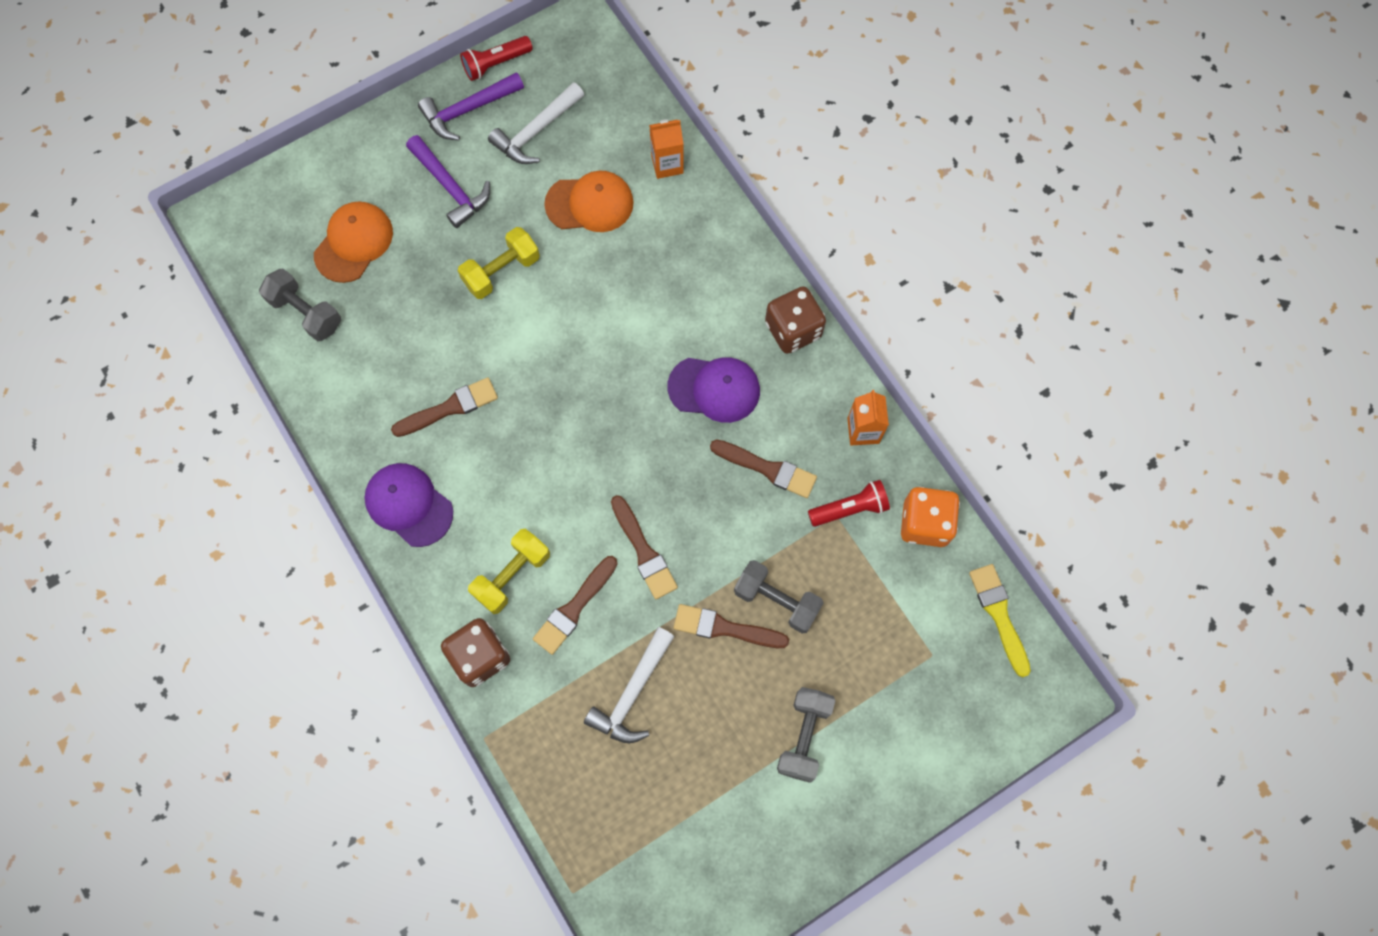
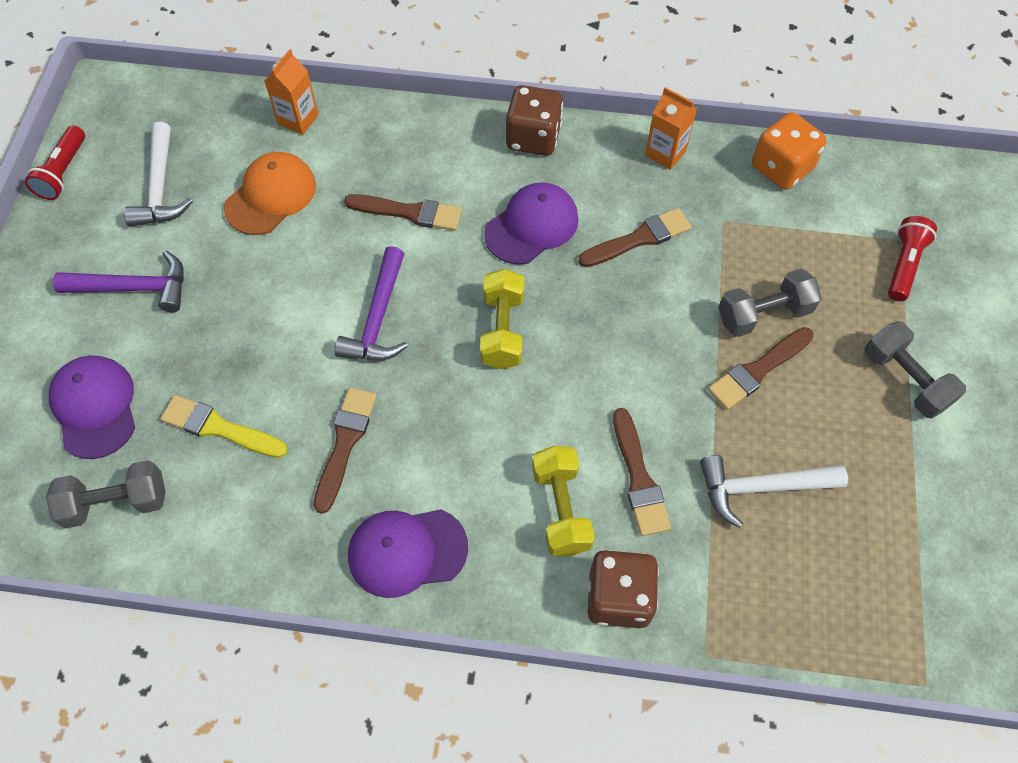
camera: 50 degrees left, 10 degrees down
(354, 243) = (95, 407): orange cap -> purple cap
(468, 110) = (79, 222): purple hammer -> purple hammer (378, 318)
(501, 271) = (258, 305): yellow dumbbell -> yellow dumbbell (502, 330)
(632, 692) = (761, 487): white hammer -> white hammer turned 105 degrees clockwise
(644, 551) = (632, 382): brown brush -> brown brush (409, 212)
(850, 508) = (725, 207): red flashlight -> red flashlight (904, 265)
(999, 615) = (900, 174): yellow brush -> yellow brush (219, 428)

